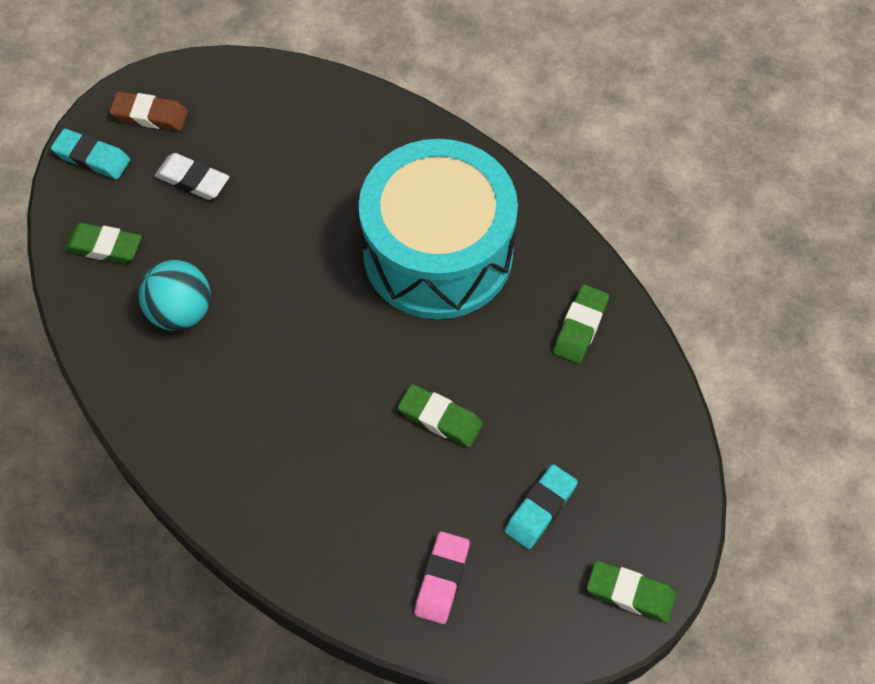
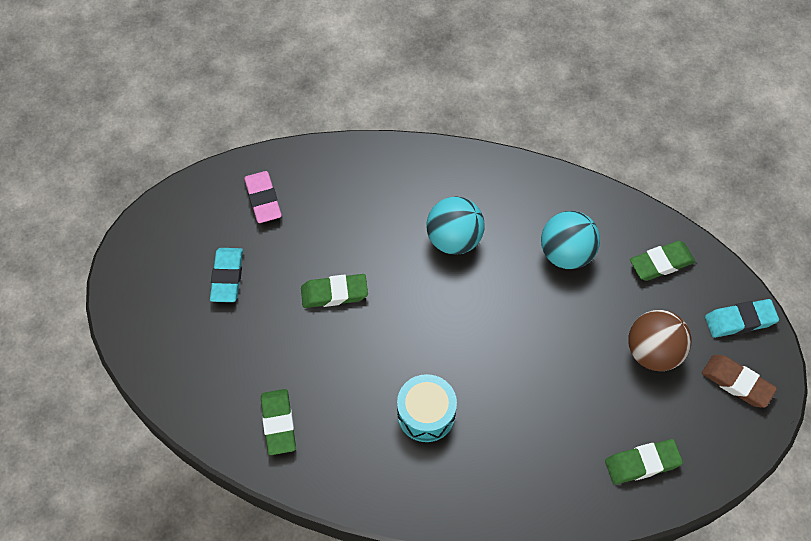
camera: 145 degrees right, 0 degrees up
(150, 115) = (737, 383): brown eraser -> brown eraser turned 60 degrees clockwise
(193, 180) = (653, 352): white eraser -> brown ball
(275, 397) = (454, 239): none -> turquoise ball
(438, 253) = (426, 414): turquoise drum -> turquoise drum, size x0.43
(630, 593) = (137, 261): green eraser -> green eraser (642, 463)

